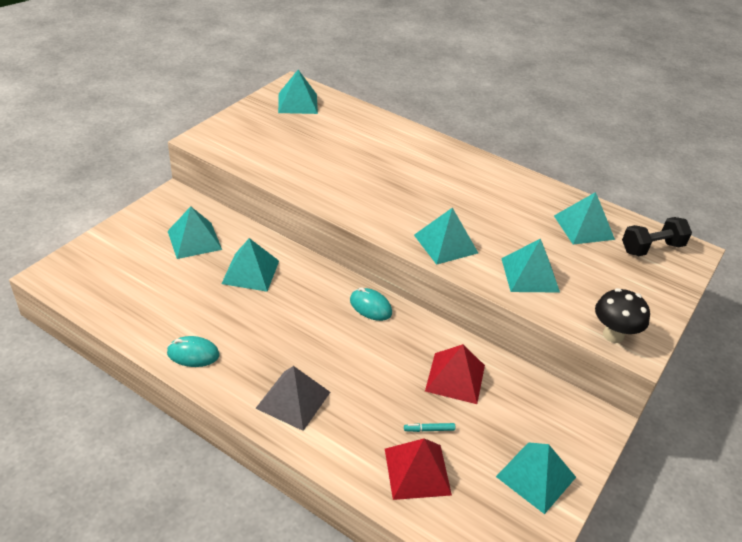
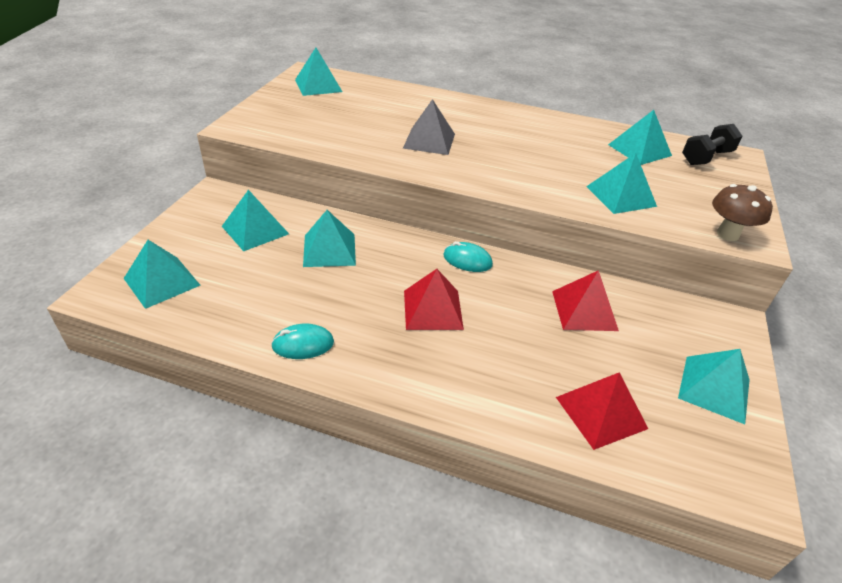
camera: 15 degrees left, 0 degrees up
(293, 400) = (435, 368): grey pyramid -> grey pyramid (429, 141)
(316, 347) = (432, 309): none -> red pyramid
(429, 430) = (588, 367): turquoise marker -> none
(445, 243) = (528, 182): turquoise pyramid -> turquoise pyramid (162, 281)
(613, 335) = (727, 234): black mushroom -> brown mushroom

